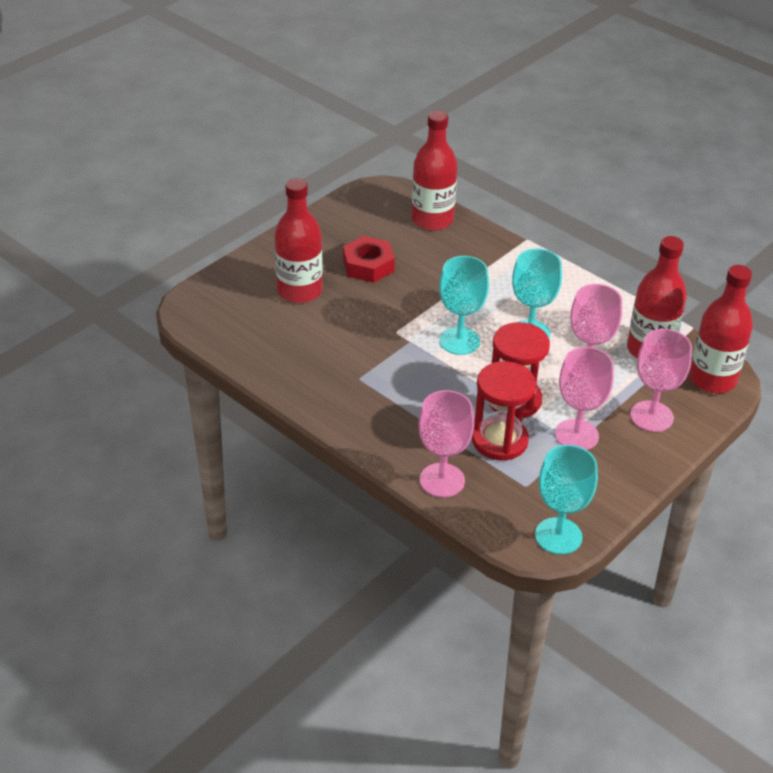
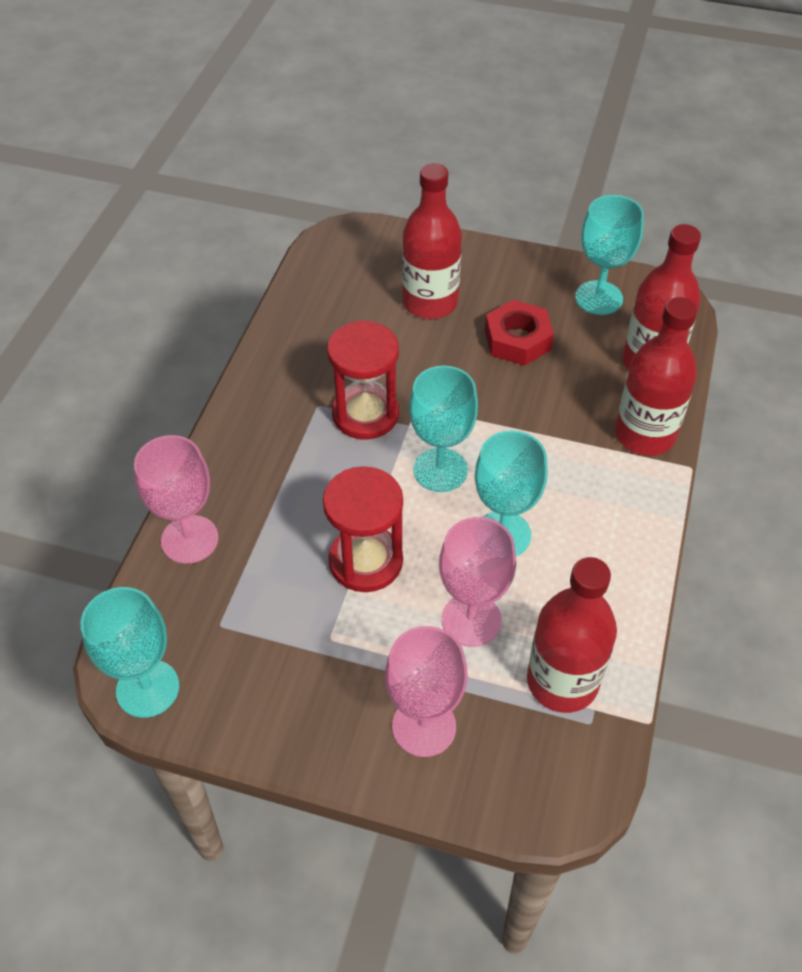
camera: 65 degrees right, 10 degrees up
(357, 217) = (598, 298): none -> turquoise goblet
(499, 440) = (285, 571): red hourglass -> red hourglass (365, 414)
(576, 435) = (338, 649): pink goblet -> none
(712, 379) = (550, 782): red bottle -> red bottle (644, 435)

